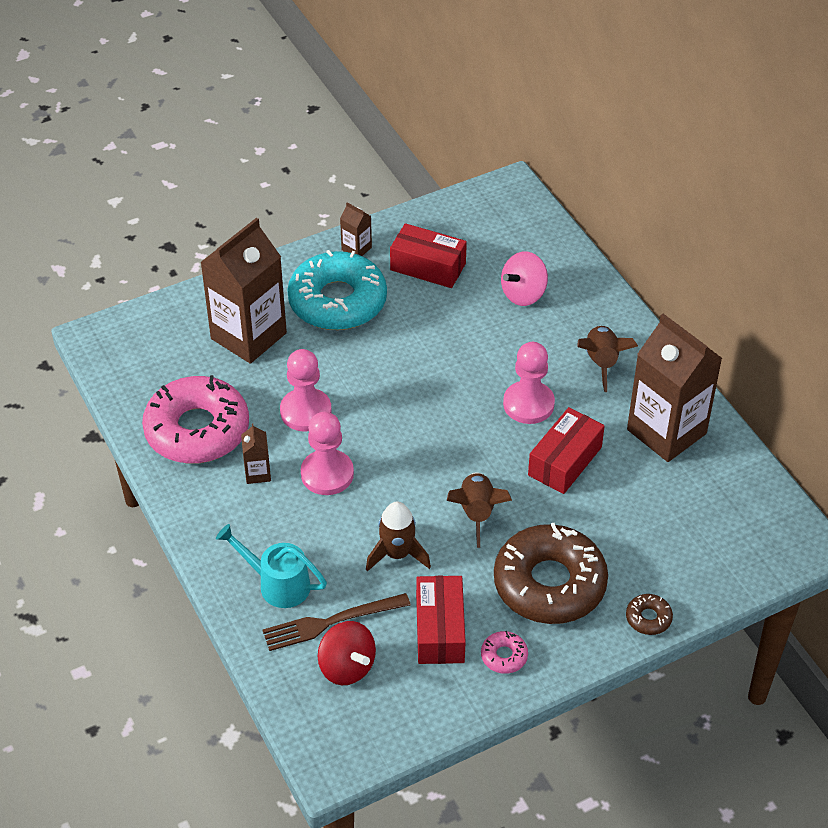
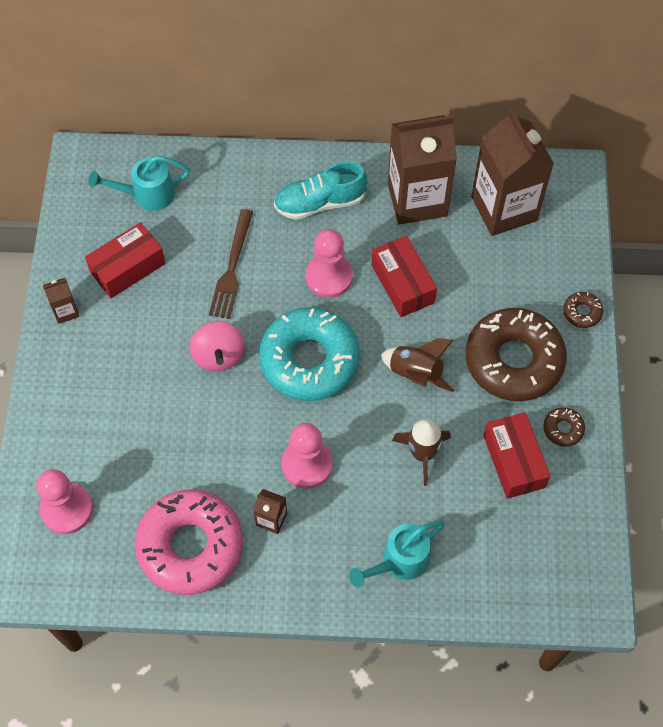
camera: 60 degrees left, 15 degrees up
(248, 336) = (108, 450): brown carton -> brown carton (504, 208)
(306, 411) = (227, 447): pink pawn -> pink pawn (67, 509)
(331, 622) = (461, 538): brown fork -> brown fork (232, 267)
(337, 301) = (117, 358): turquoise donut -> turquoise donut (309, 360)
(347, 667) = (512, 549): red spinning top -> none
(440, 630) = (514, 461): red box -> red box turned 45 degrees clockwise
(504, 656) = (563, 429): pink donut -> brown donut
(509, 244) = (147, 194): none -> turquoise watering can
(523, 294) = (209, 215): pink spinning top -> pink spinning top (219, 355)
(601, 362) = (320, 203): brown rocket -> turquoise shoe

